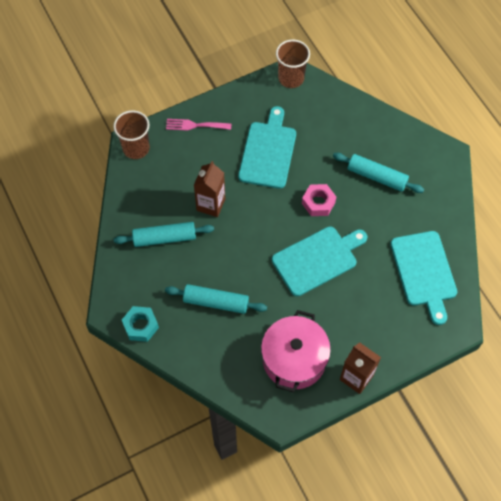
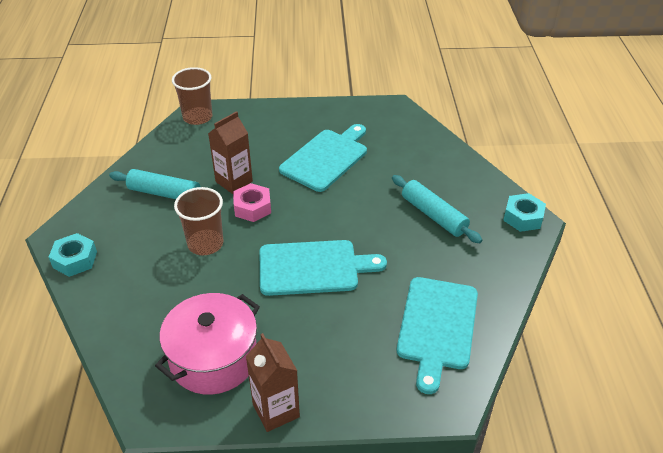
camera: 25 degrees right, 20 degrees down
(195, 125) = (268, 117): pink fork -> none
(216, 302) = (170, 267): turquoise rolling pin -> none
(291, 78) = (391, 110): brown cup -> brown cup (205, 244)
(318, 203) = (350, 217): pink nut -> pink nut (252, 207)
(439, 153) = (523, 217): none -> turquoise nut

